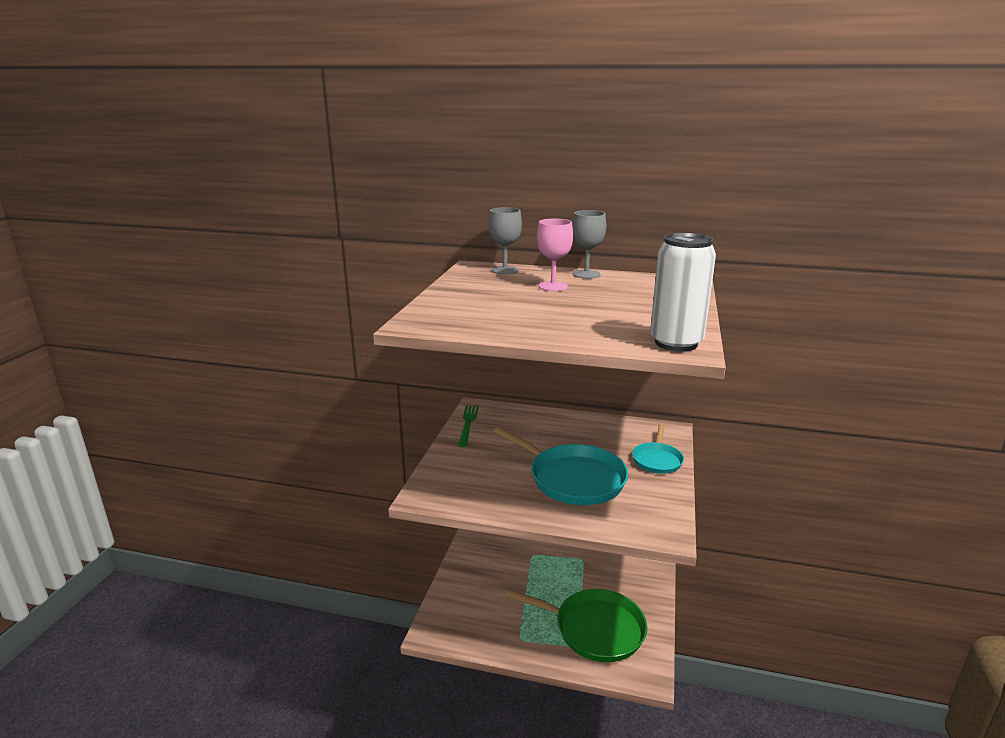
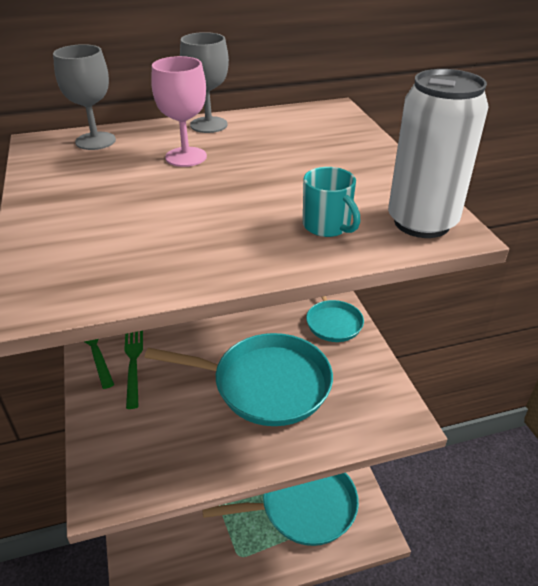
camera: 30 degrees left, 15 degrees up
(488, 438) = (133, 362): none -> green fork
(595, 629) = (303, 506): green pan -> turquoise pan
(607, 332) = (327, 226): none -> turquoise mug

